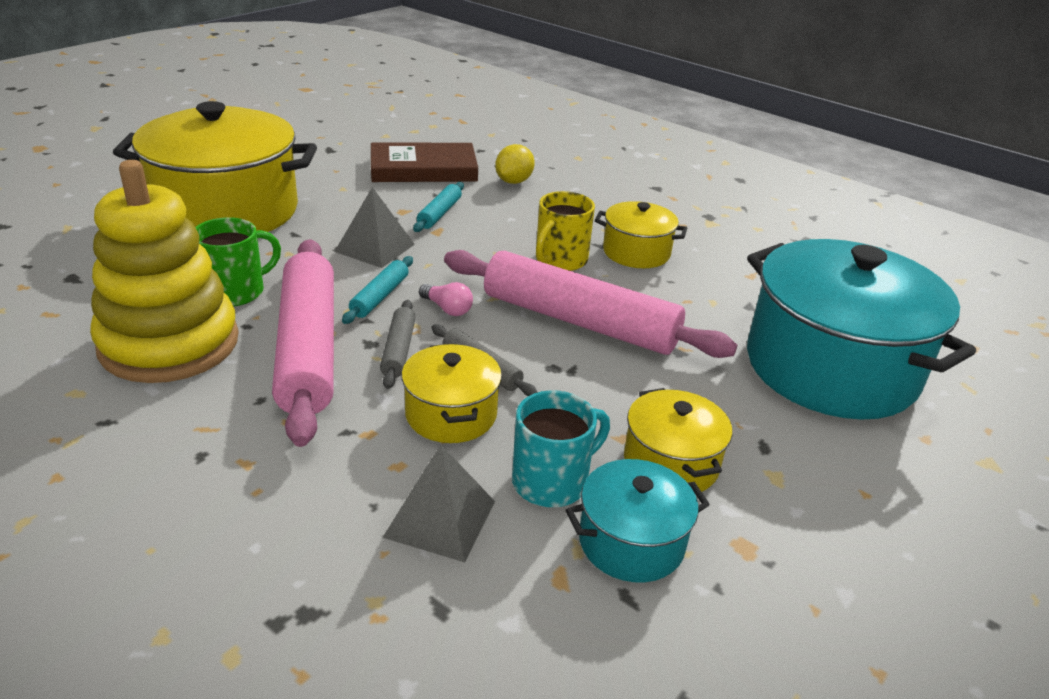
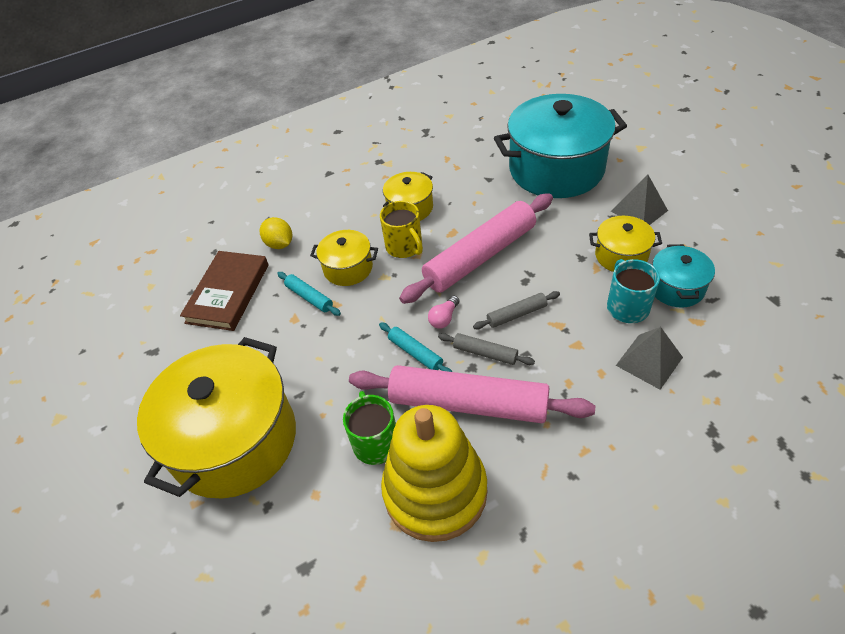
camera: 60 degrees left, 15 degrees up
(375, 248) = (344, 345): grey pyramid -> grey pyramid (639, 210)
(447, 309) = (444, 318): pink light bulb -> pink light bulb turned 150 degrees clockwise
(451, 414) = (559, 339): yellow pot -> yellow pot (348, 268)

